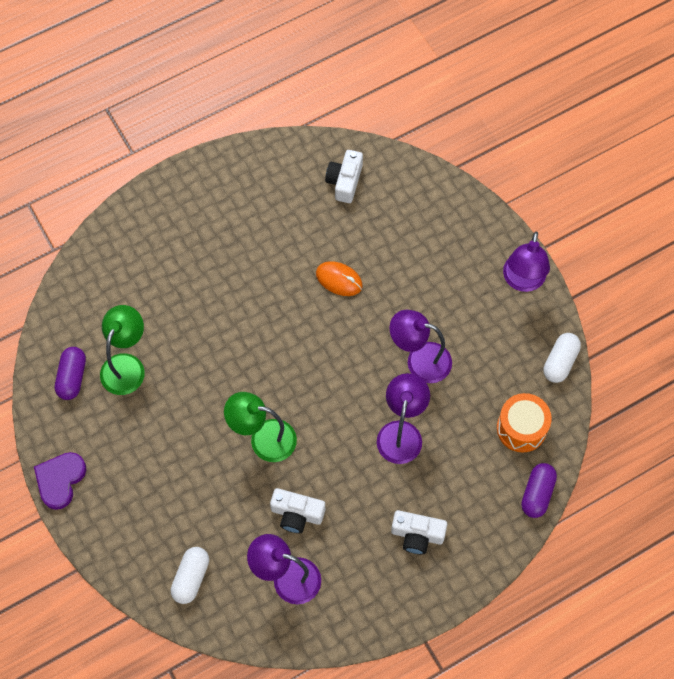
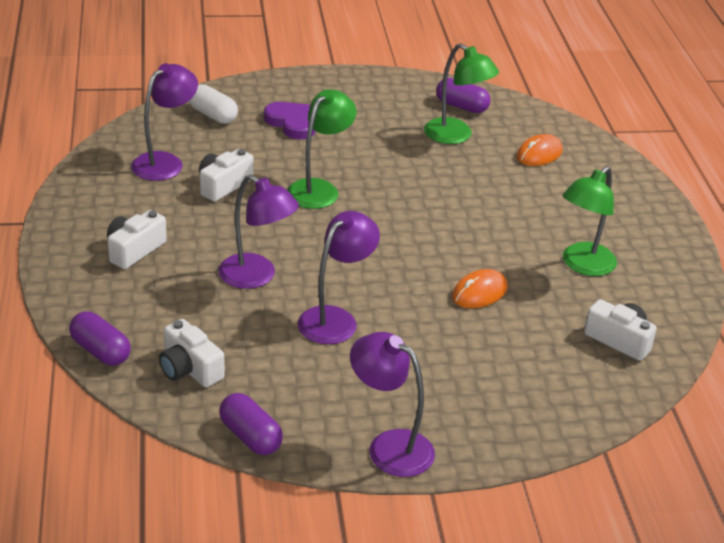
camera: 110 degrees right, 30 degrees down
(60, 480) = (361, 78): purple heart -> purple heart (292, 123)
(124, 293) = (539, 154): none -> orange mouse
(269, 223) = (582, 265): none -> green lamp
(521, 428) = (189, 368): orange drum -> white camera
(560, 362) = (250, 436): white capsule -> purple capsule

